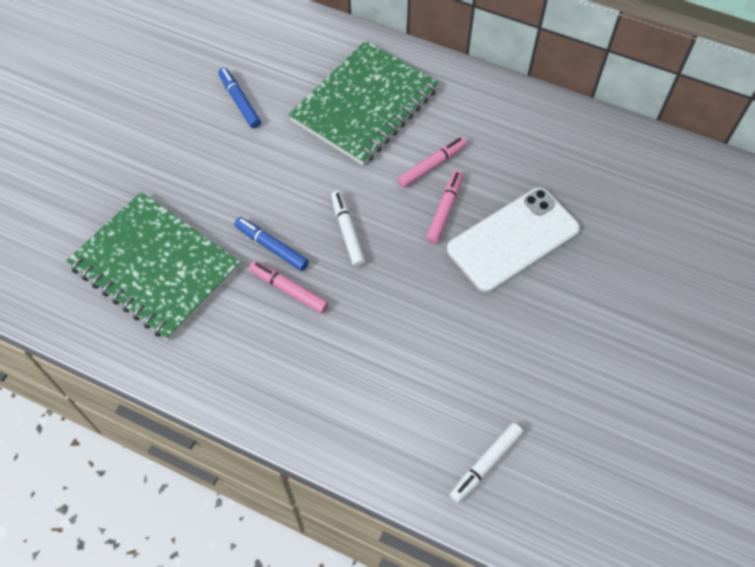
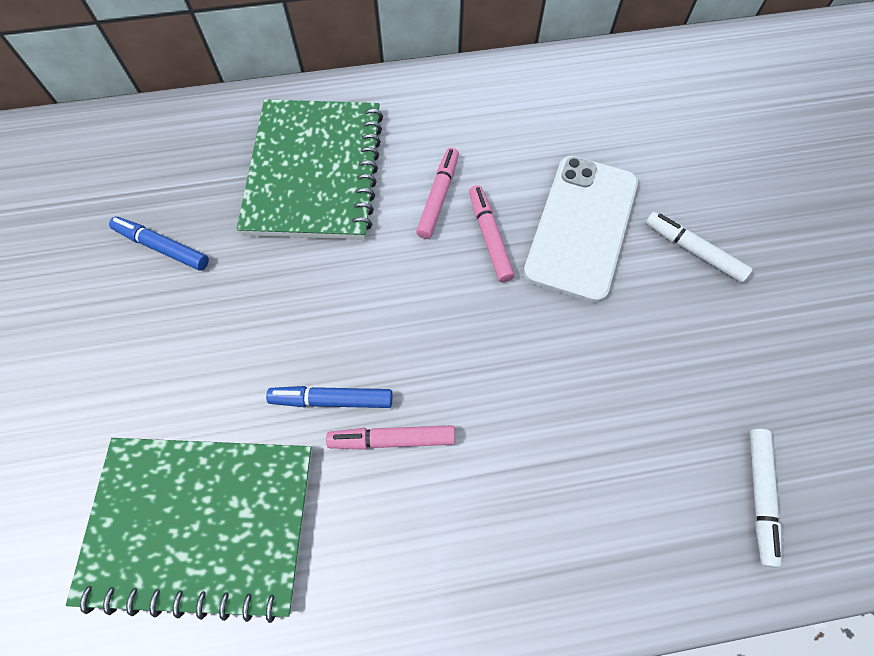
camera: 35 degrees left, 5 degrees up
(348, 232) = (406, 325): white marker -> white marker (693, 250)

